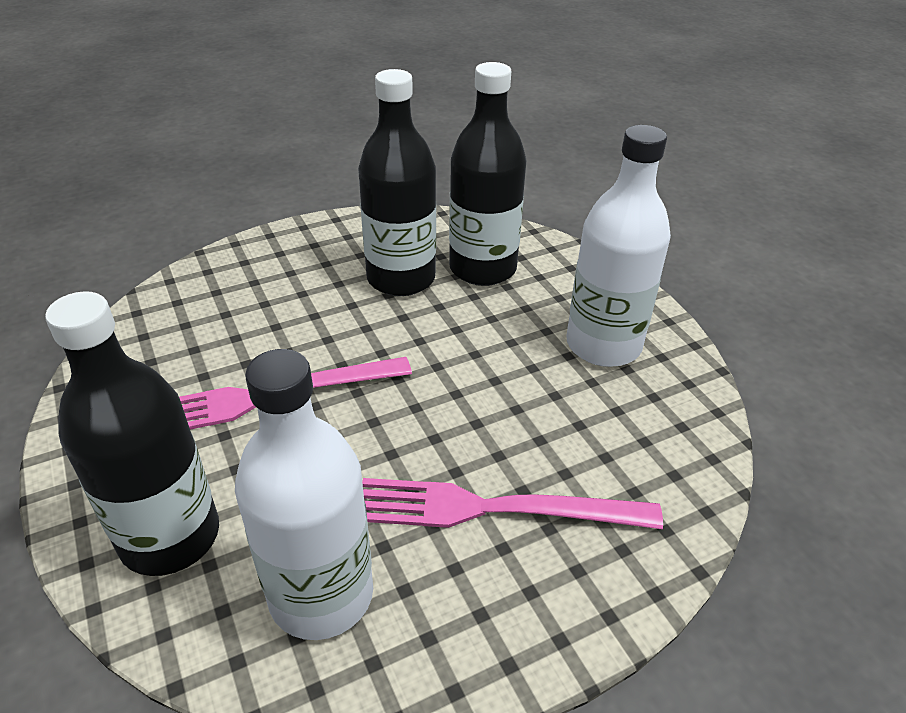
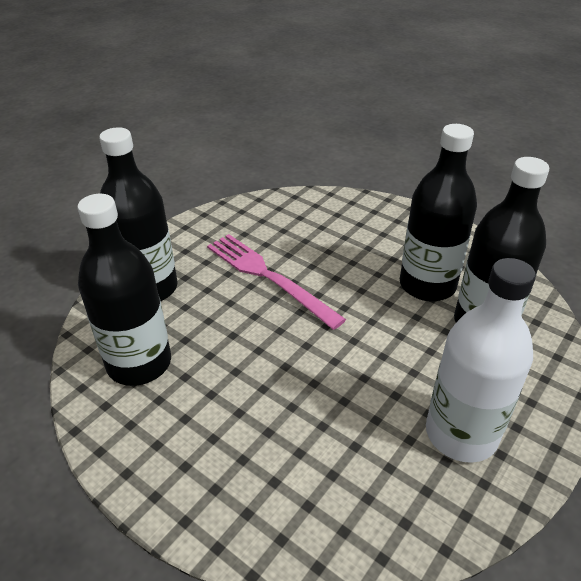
camera: 65 degrees right, 0 degrees up
(321, 594) = (139, 363): white bottle -> black bottle
(497, 508) = (243, 422): pink fork -> none

